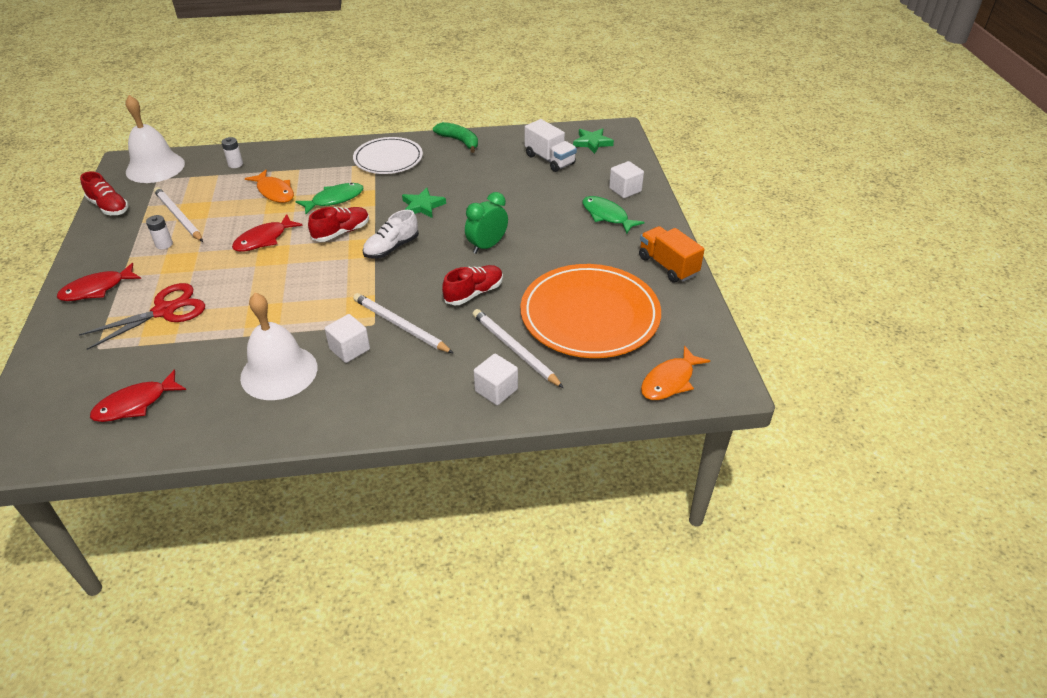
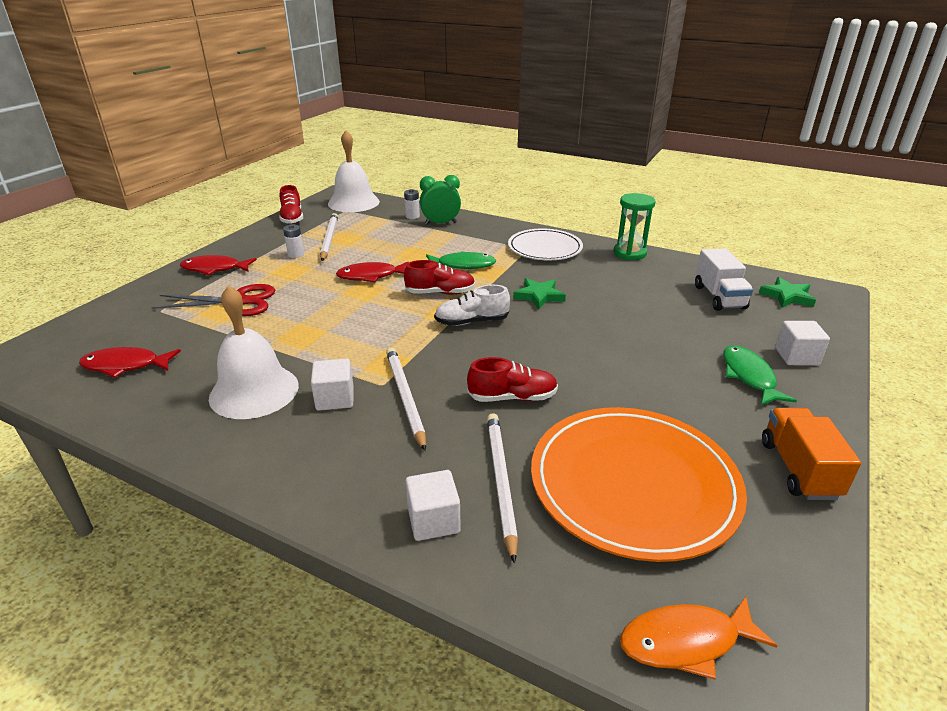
camera: 35 degrees right, 10 degrees down
(274, 192) = (420, 244): orange fish -> none
(459, 141) = (629, 253): green banana -> green hourglass
(487, 246) = (571, 355): green clock -> green clock (441, 223)

